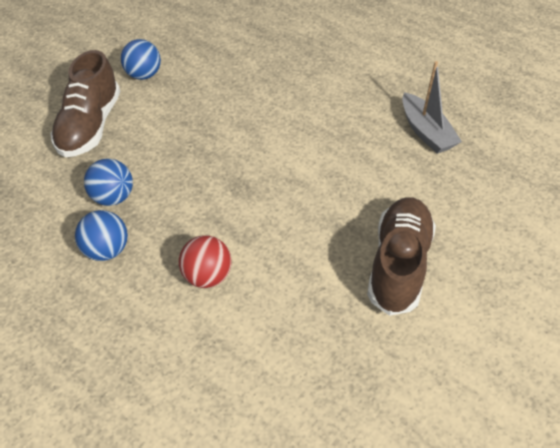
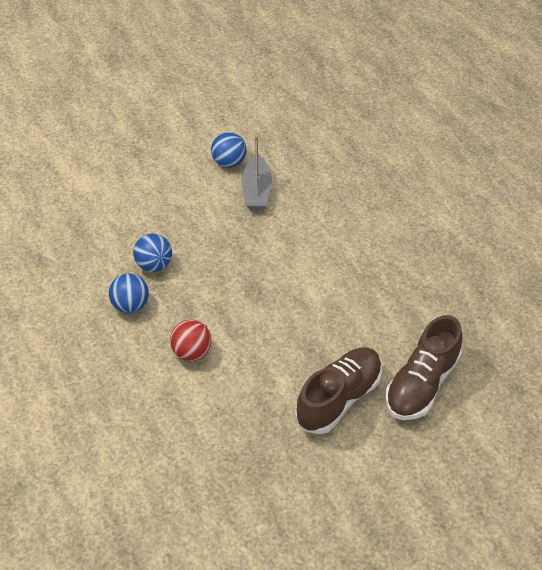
camera: 25 degrees right, 0 degrees up
(90, 126) = (164, 196): brown shoe -> brown shoe (421, 384)
(426, 132) = (438, 298): grey boat -> grey boat (256, 191)

